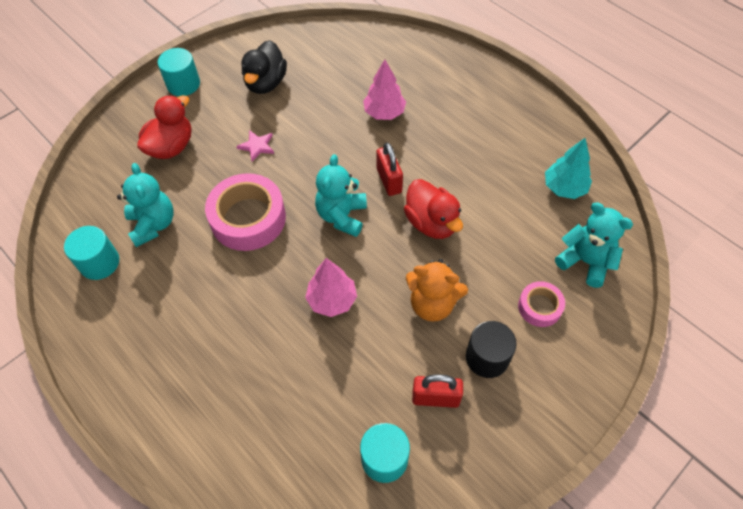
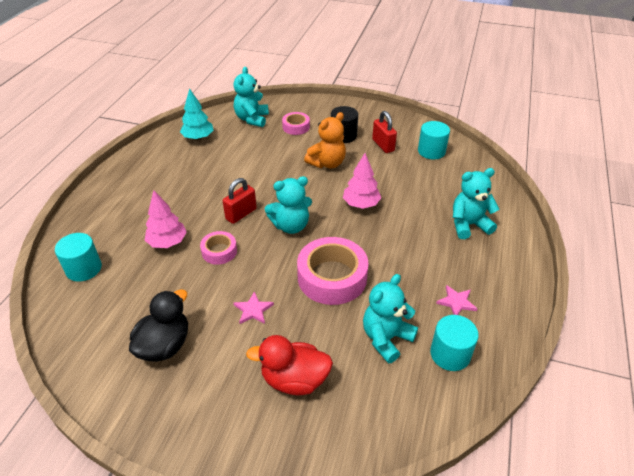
camera: 120 degrees left, 15 degrees down
(139, 305) = (456, 302): none -> pink star
(183, 84) = (199, 426): turquoise cylinder -> turquoise cylinder (84, 268)
(220, 397) = (468, 225): none -> turquoise teddy bear
(266, 83) = (164, 345): black duck -> black duck turned 45 degrees counterclockwise
(345, 146) = (219, 251): none -> pink tape
(431, 223) = (265, 182): red duck -> none
(432, 304) = (327, 163): orange teddy bear -> orange teddy bear turned 60 degrees clockwise

